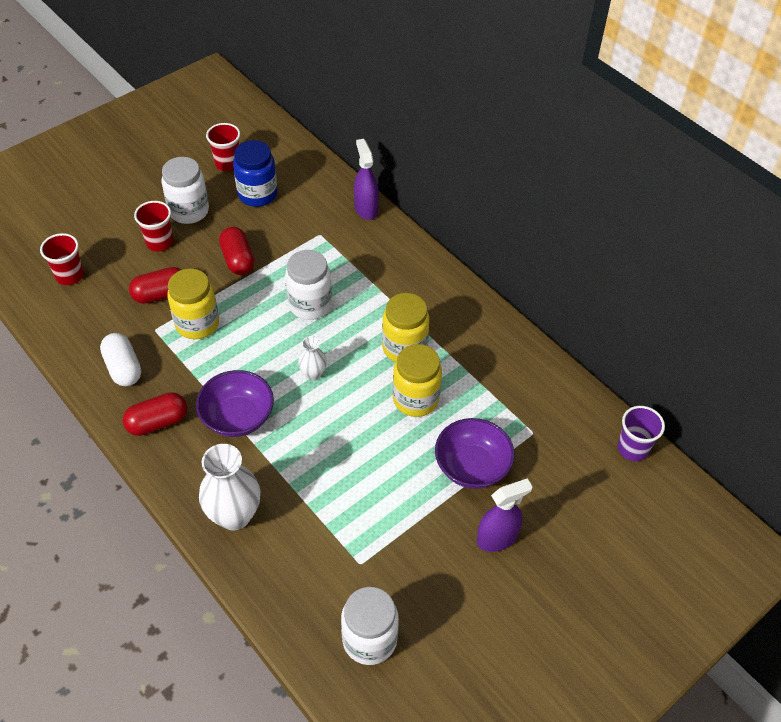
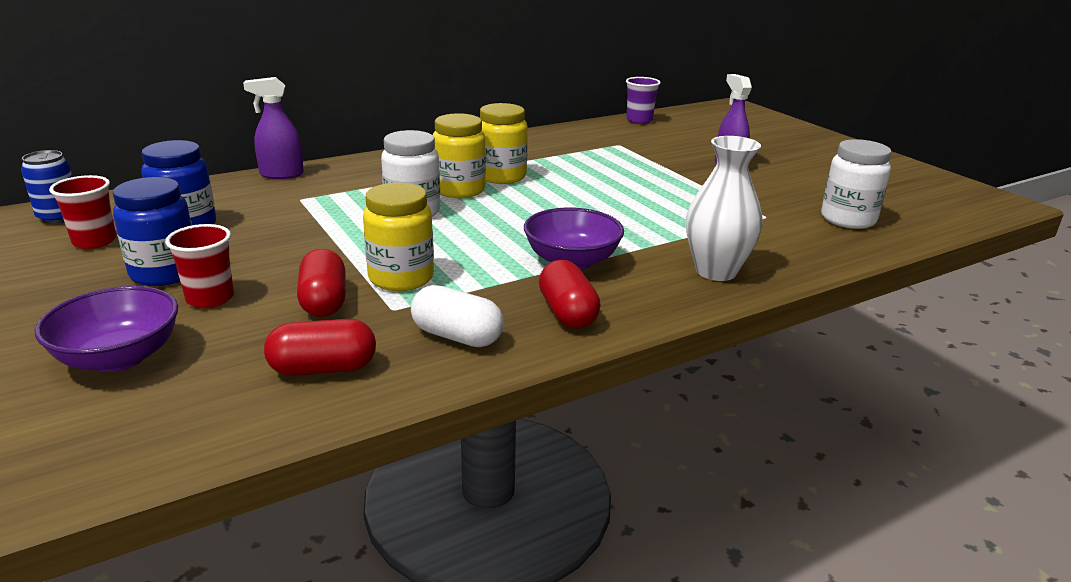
camera: 80 degrees left, 25 degrees down
(69, 275) = (210, 384): red cup -> none
(123, 368) = (457, 336): white capsule -> white capsule turned 45 degrees clockwise
(189, 211) = (165, 273): white jar -> blue jar
(238, 260) = (301, 246): red capsule -> red capsule (323, 369)
(260, 133) = (59, 217): none -> blue can
(313, 374) = (519, 218): white vase -> none
(415, 399) = (570, 178): yellow jar -> yellow jar (459, 190)
(472, 466) = (653, 166): purple bowl -> purple bowl (119, 357)

